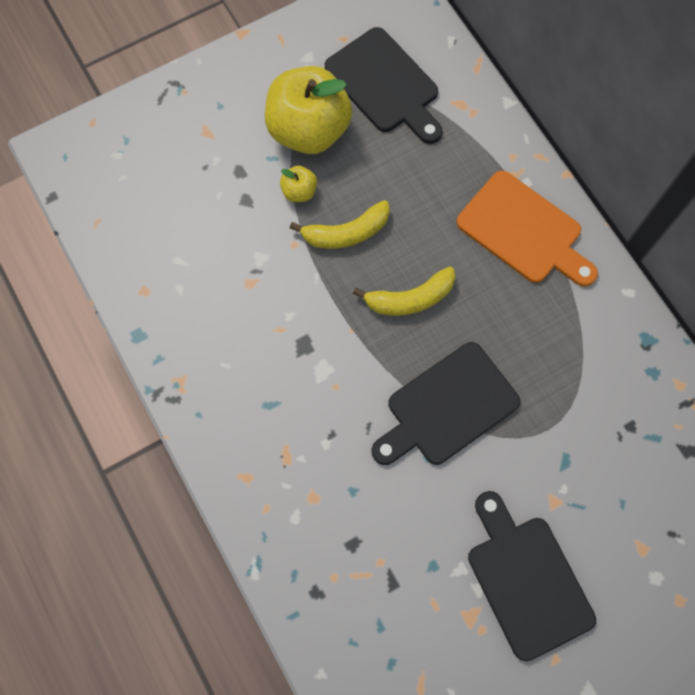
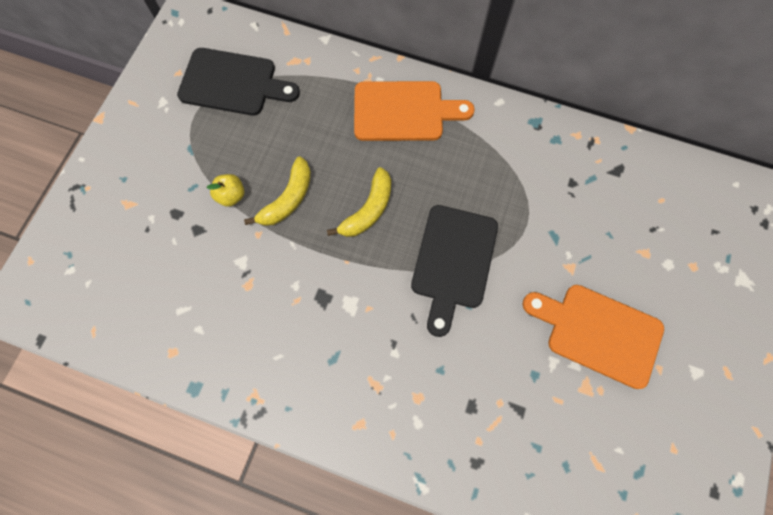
camera: 40 degrees left, 0 degrees up
(309, 130) = (203, 149): yellow apple -> none
(526, 580) = (598, 333): black cutting board -> orange cutting board

